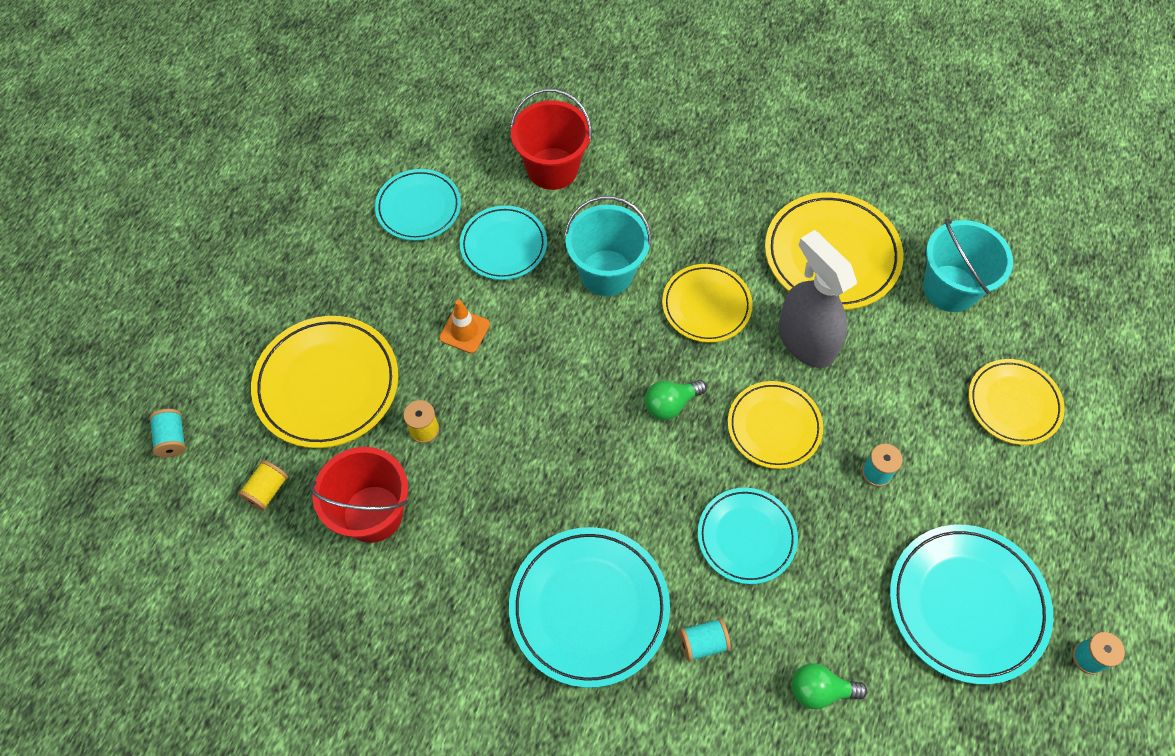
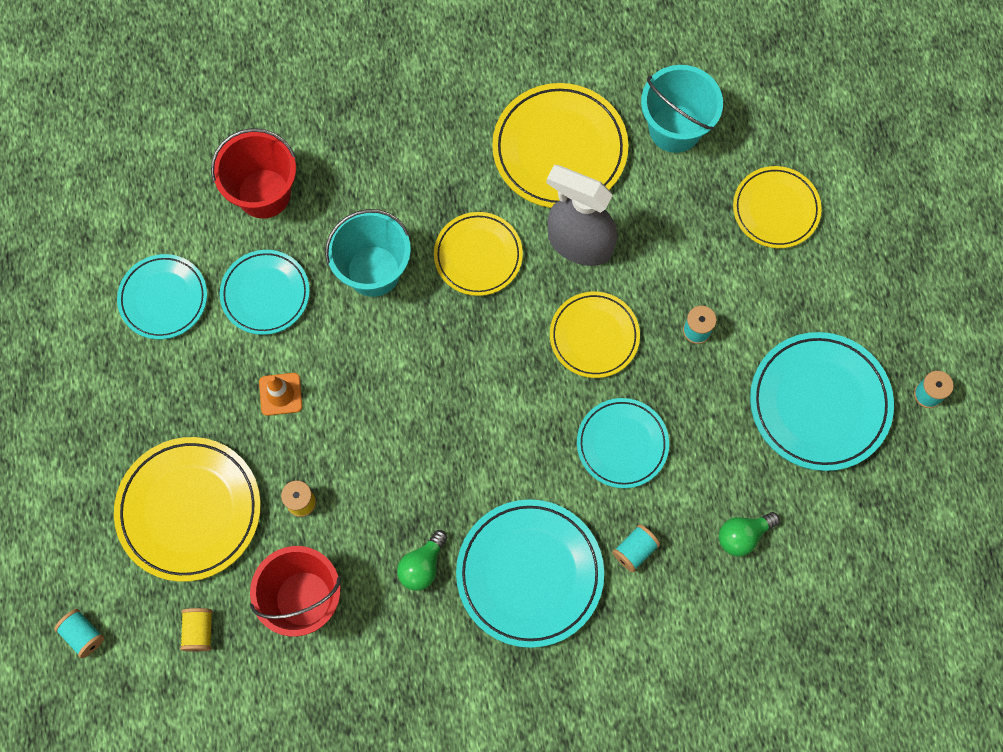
camera: 30 degrees left, 10 degrees up
(670, 404) = (498, 363): green light bulb -> green light bulb (422, 565)

